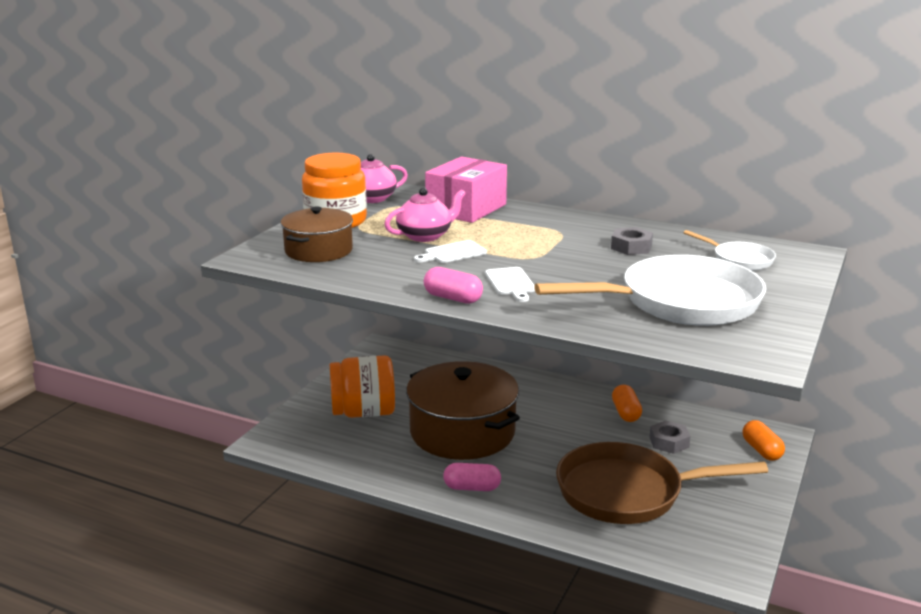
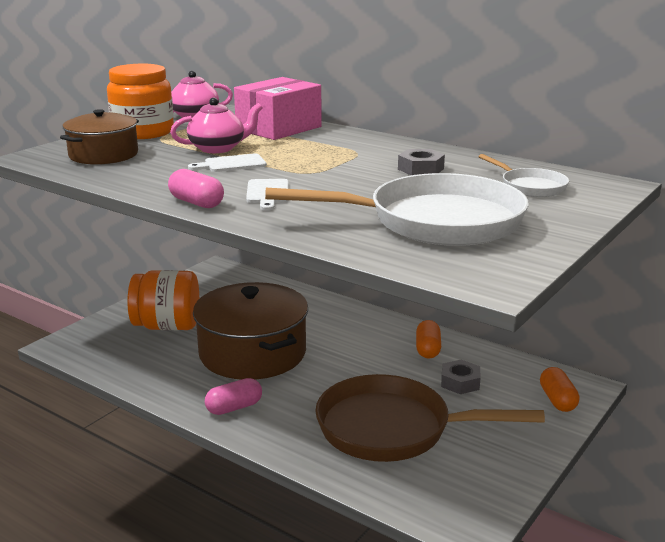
camera: 10 degrees right, 0 degrees up
(472, 488) = (234, 407): pink capsule -> pink capsule turned 45 degrees counterclockwise

